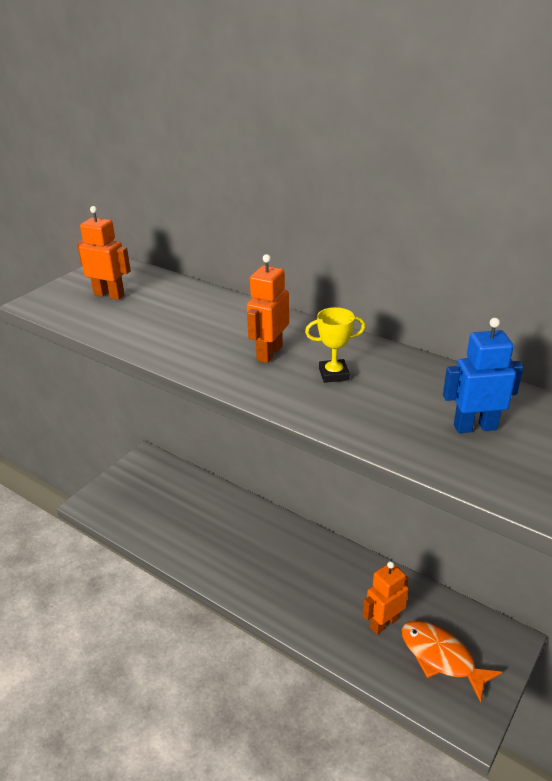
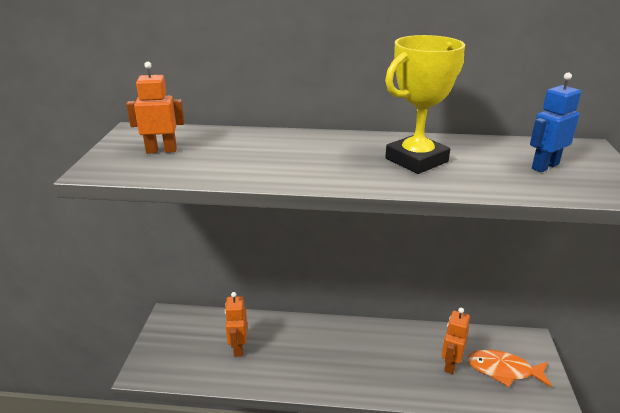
camera: 30 degrees left, 5 degrees down
(269, 353) = (352, 159): orange robot -> orange robot (238, 348)
(333, 374) = (416, 160): yellow trophy -> yellow trophy, size x2.10

